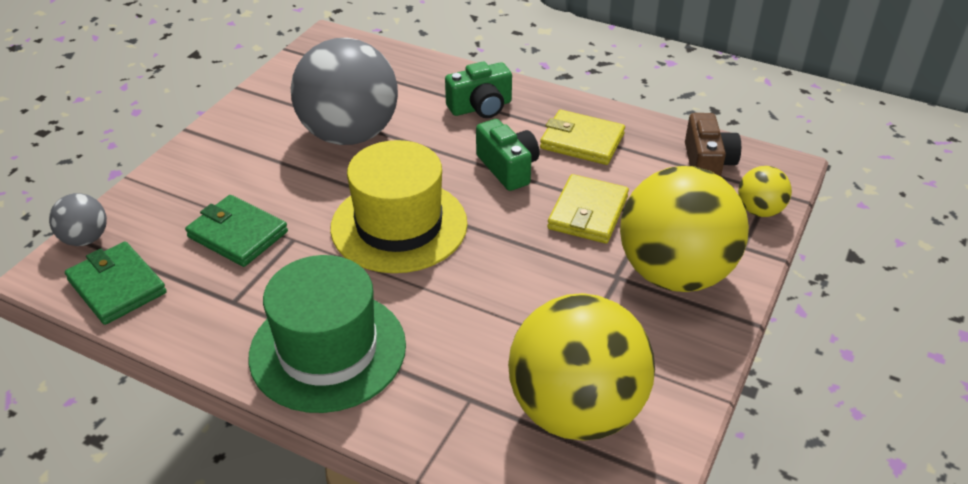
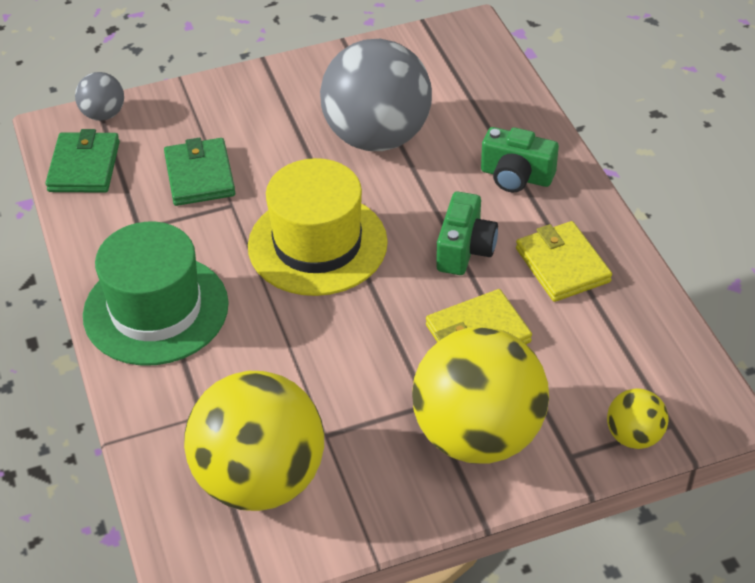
camera: 45 degrees right, 5 degrees up
(707, 163) = (649, 361): brown camera -> none

